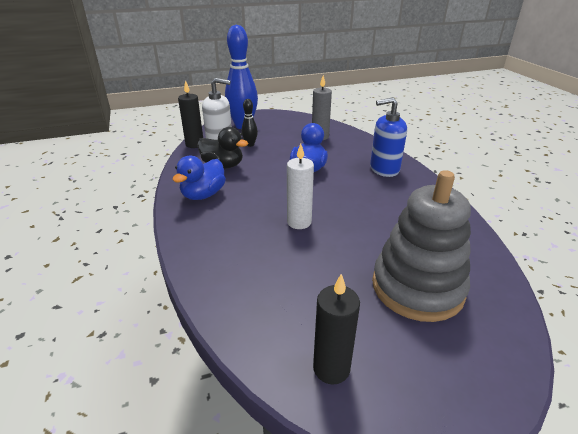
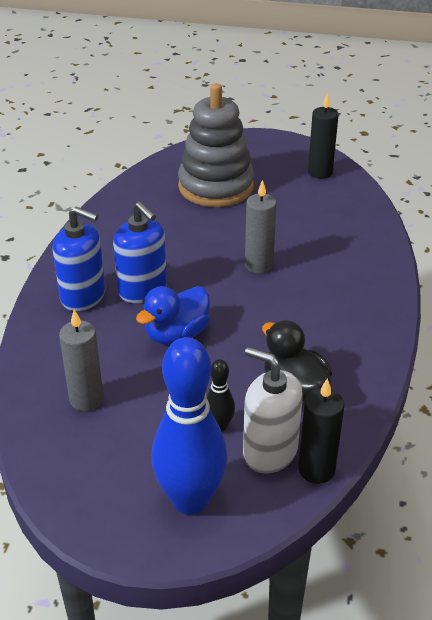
camera: 150 degrees left, 5 degrees up
(203, 195) = (346, 340): blue duck -> none
(299, 222) = (259, 265): white candle -> grey candle
(356, 182) = (143, 290): none -> blue soap dispenser

